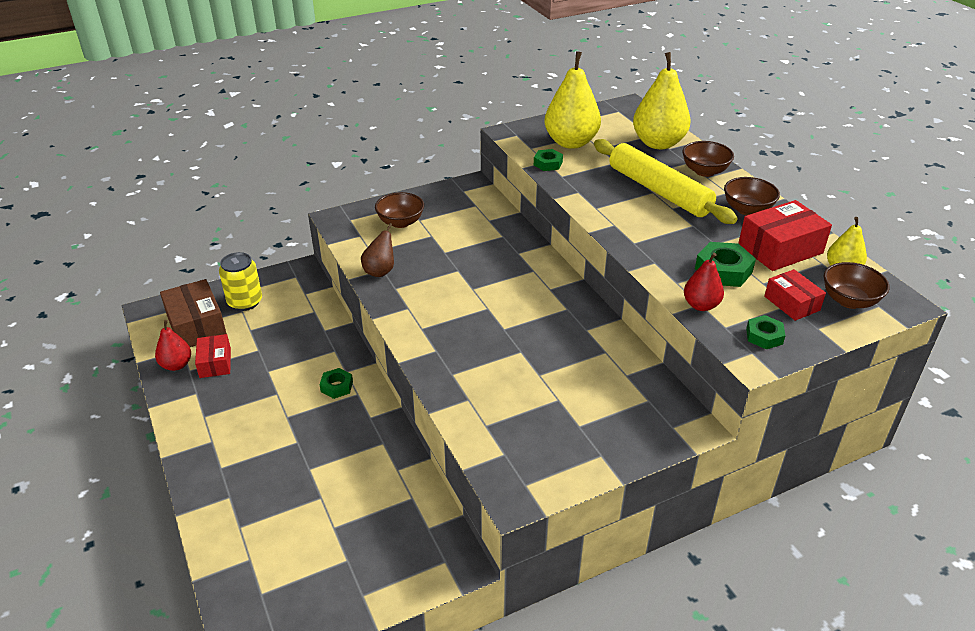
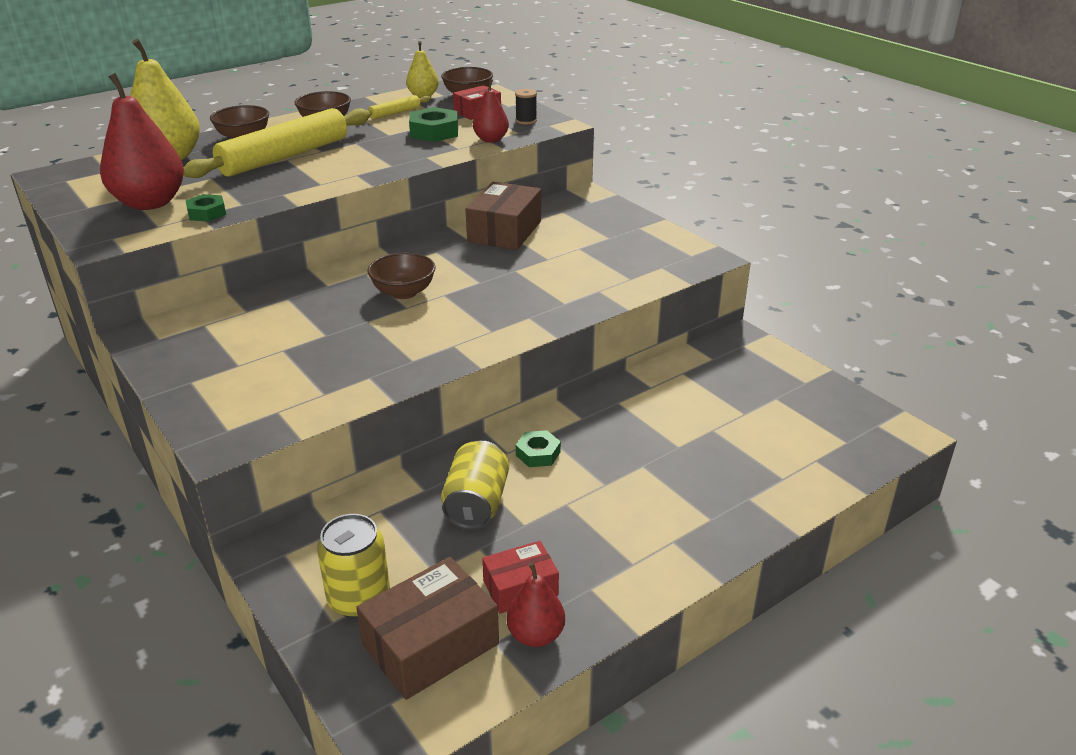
camera: 100 degrees left, 5 degrees down
(298, 351) = (476, 504): none -> yellow can
(380, 271) = (374, 378): brown pear -> none
(400, 222) = (243, 380): brown bowl -> brown bowl (403, 292)
(571, 142) = (150, 203): yellow pear -> red pear
(602, 353) = (505, 231): none -> brown box
(764, 336) = (526, 121): green nut -> black spool
(780, 249) = (395, 113): red box -> yellow rolling pin

